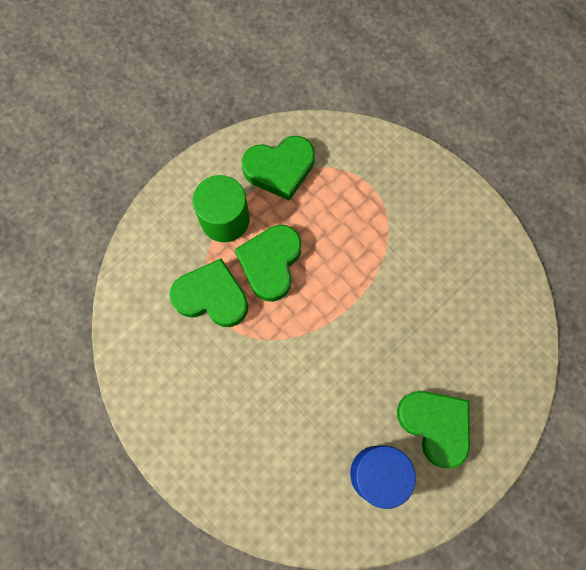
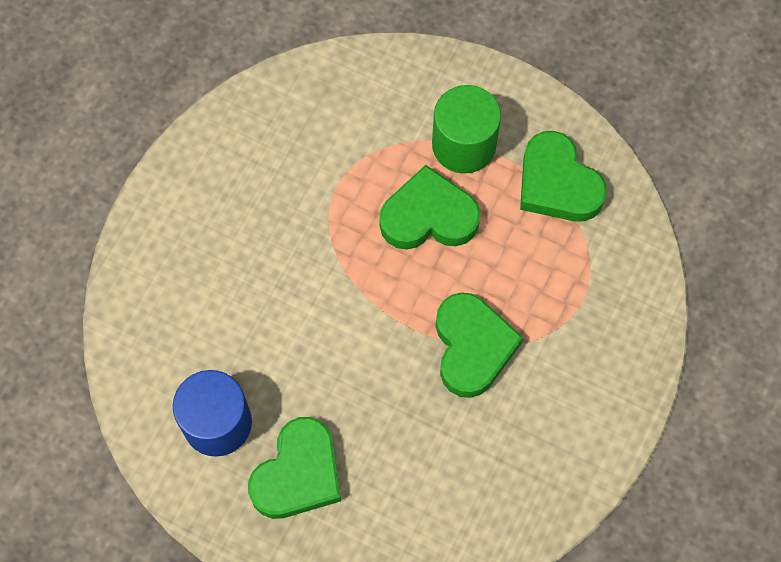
camera: 70 degrees right, 5 degrees down
(212, 297) = (361, 166): green heart -> green heart (472, 347)

